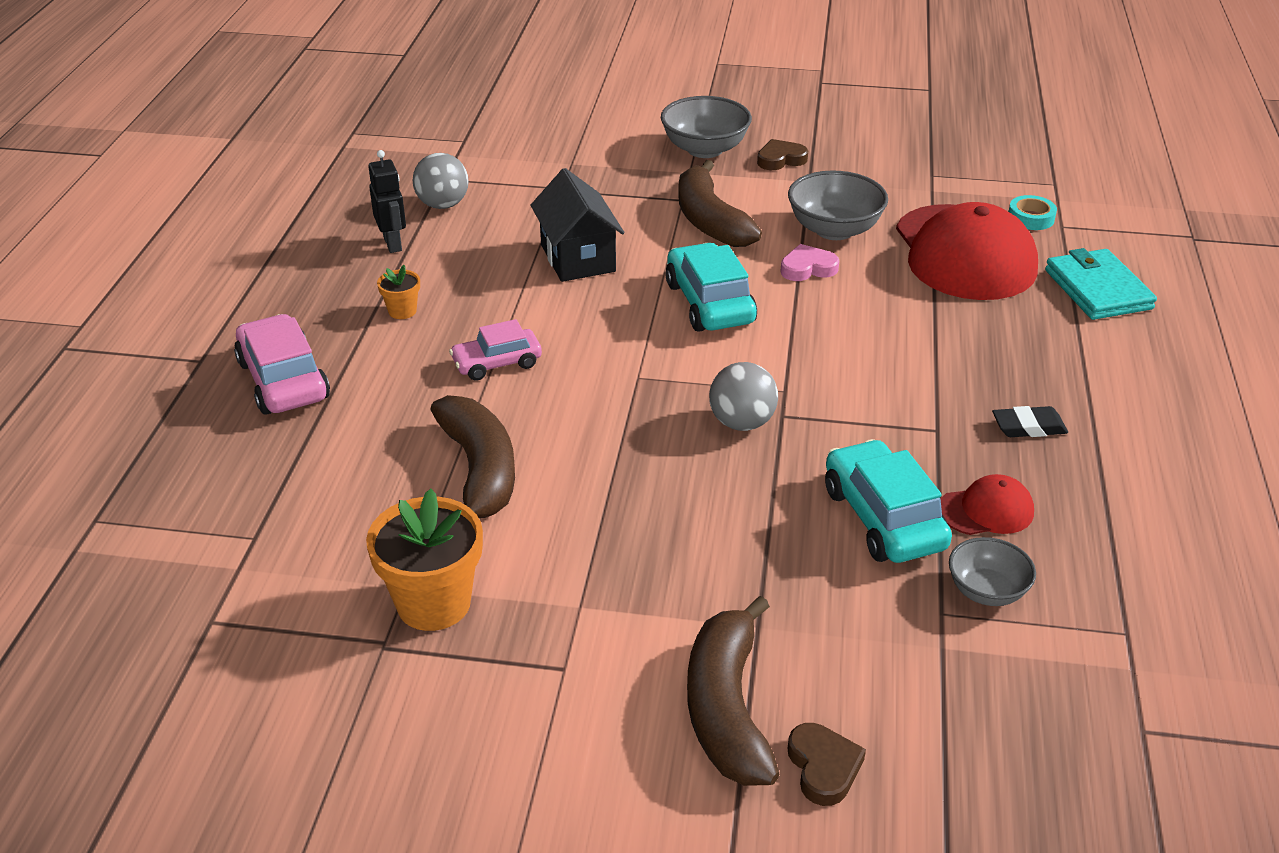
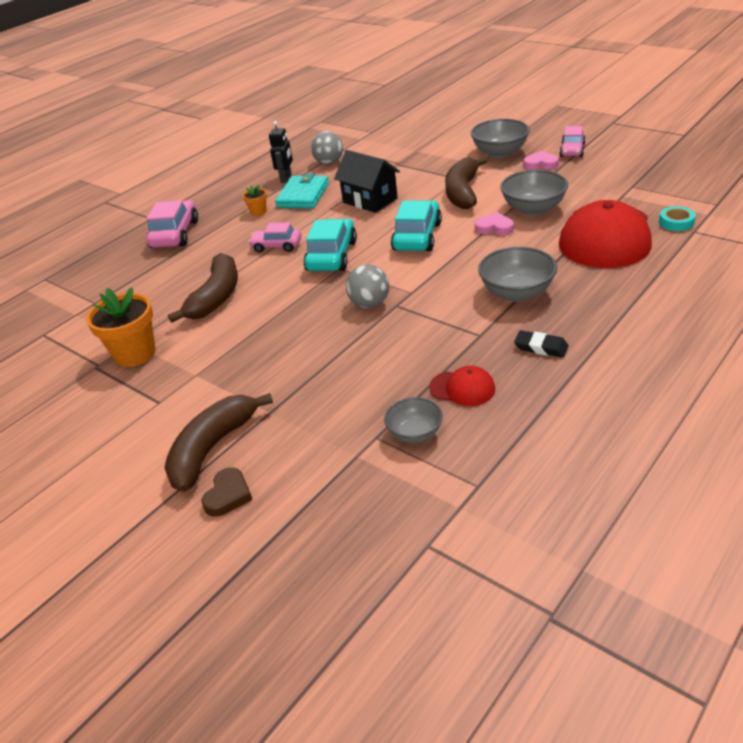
camera: 35 degrees right, 0 degrees up
(577, 258) = (370, 200): black house -> black house turned 60 degrees counterclockwise
(780, 159) = (540, 164): brown heart -> pink heart
(804, 132) = (572, 150): none -> pink car
(883, 518) = (396, 375): turquoise car -> turquoise car (332, 256)
(928, 358) = (517, 293): none -> grey bowl
(1097, 289) = (679, 275): turquoise wallet -> turquoise wallet (303, 195)

